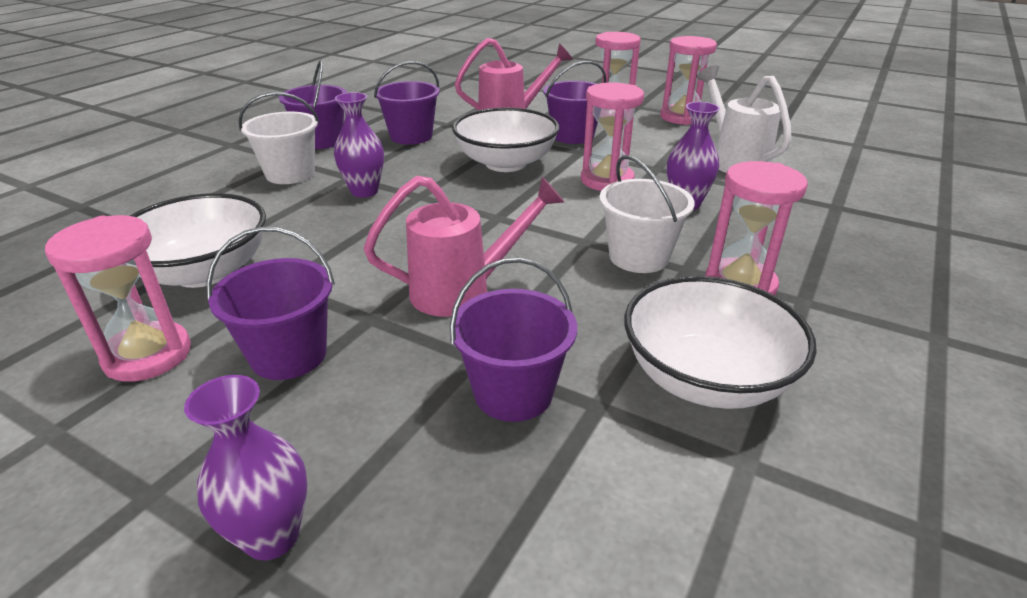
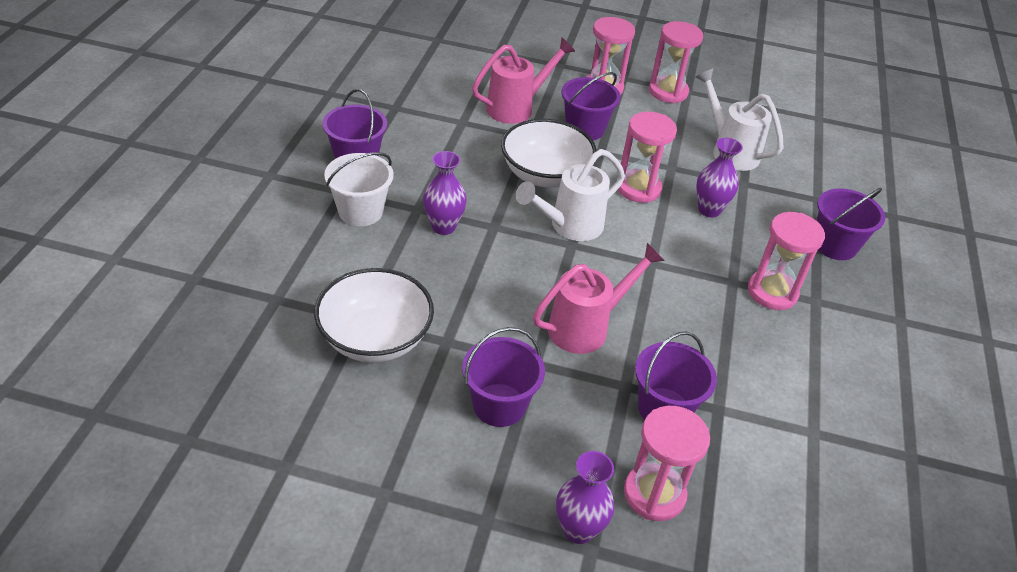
camera: 20 degrees left, 10 degrees up
(148, 355) = (398, 423): pink hourglass -> pink hourglass (654, 494)
(411, 136) = (438, 145): purple bucket -> purple bucket (835, 245)
(505, 203) = (569, 226): none -> white watering can
(638, 257) = (695, 274): white bucket -> none
(705, 378) = (774, 377): white bowl -> none

